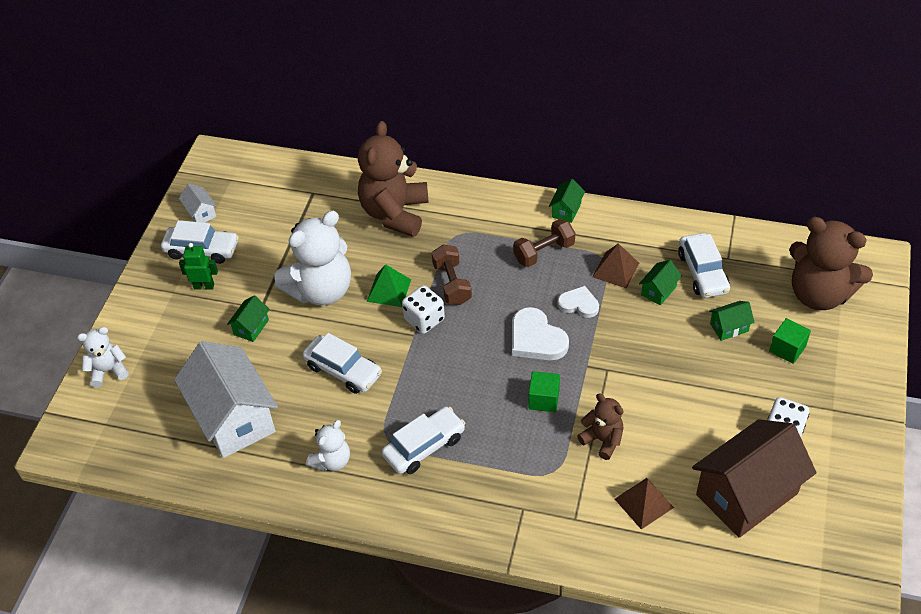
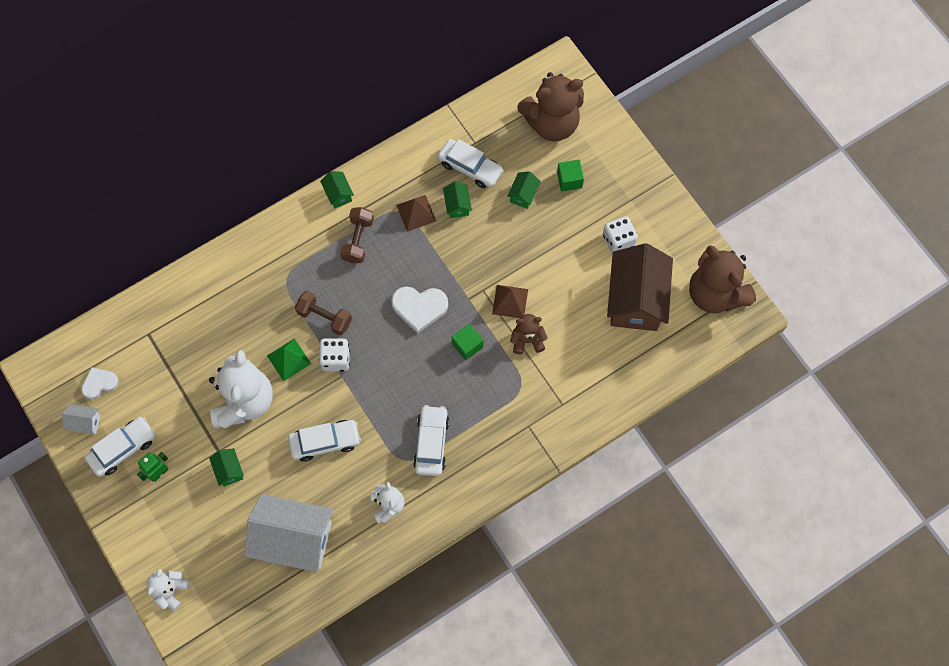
camera: 50 degrees left, 20 degrees up
(395, 213) = (226, 298): brown teddy bear -> brown teddy bear (715, 293)
(579, 304) = (419, 259): white heart -> white heart (99, 383)
(643, 503) = (588, 358): brown pyramid -> brown pyramid (510, 301)

